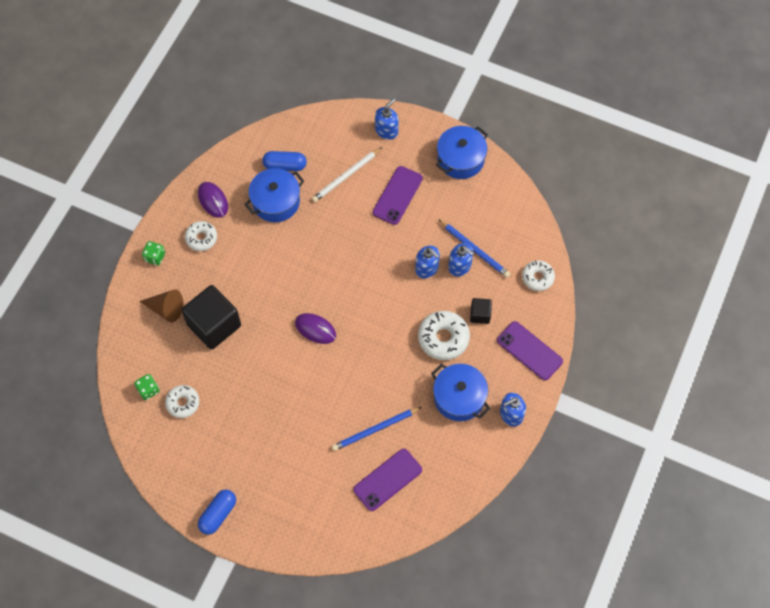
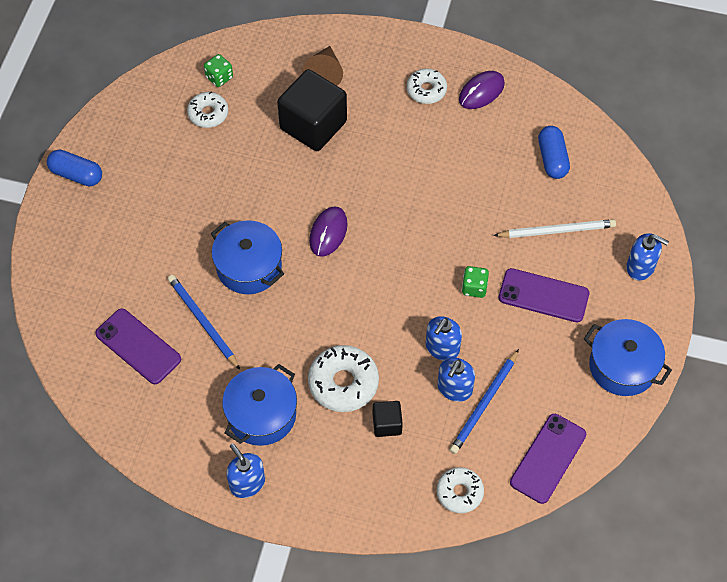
camera: 80 degrees right, 5 degrees down
(155, 257) = (390, 49): green dice -> green dice (474, 287)
(276, 202) = (497, 158): blue pot -> blue pot (249, 266)
(346, 176) = (556, 230): white pencil -> white pencil turned 135 degrees clockwise
(529, 351) = (345, 495): purple phone -> purple phone (548, 458)

